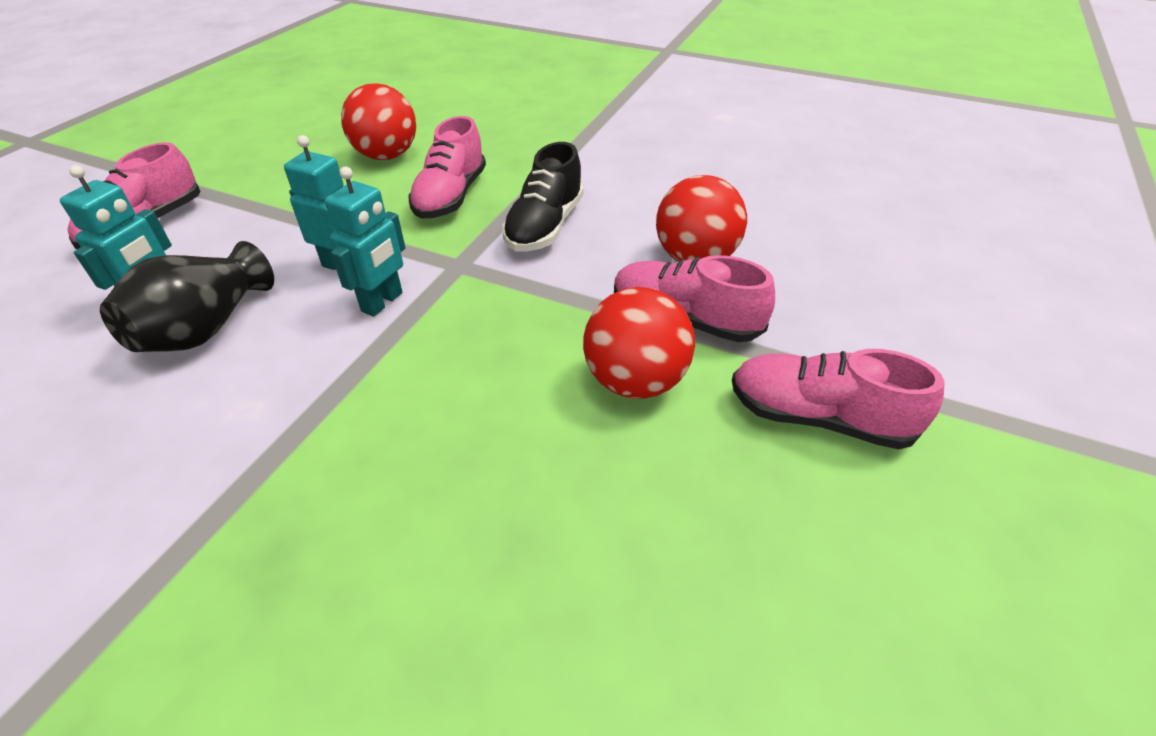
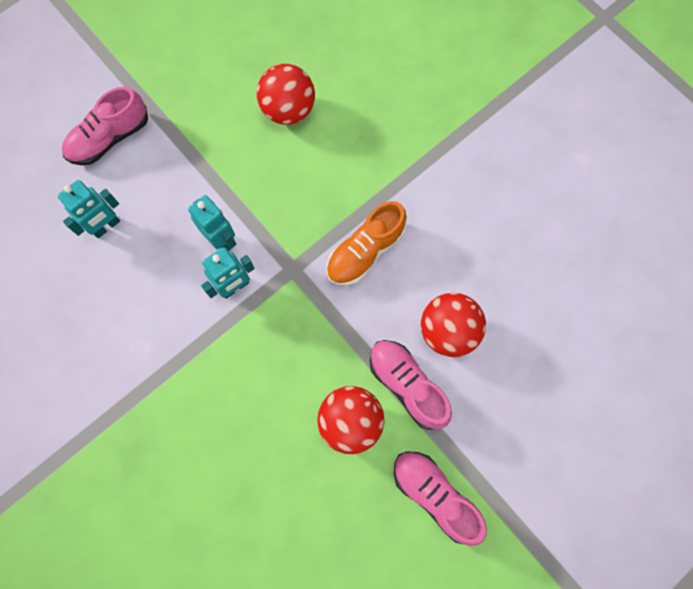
camera: 25 degrees right, 30 degrees up
(205, 328) = (130, 266): black vase -> none
(450, 196) = (315, 186): pink shoe -> none
(544, 226) = (365, 251): black shoe -> orange shoe

